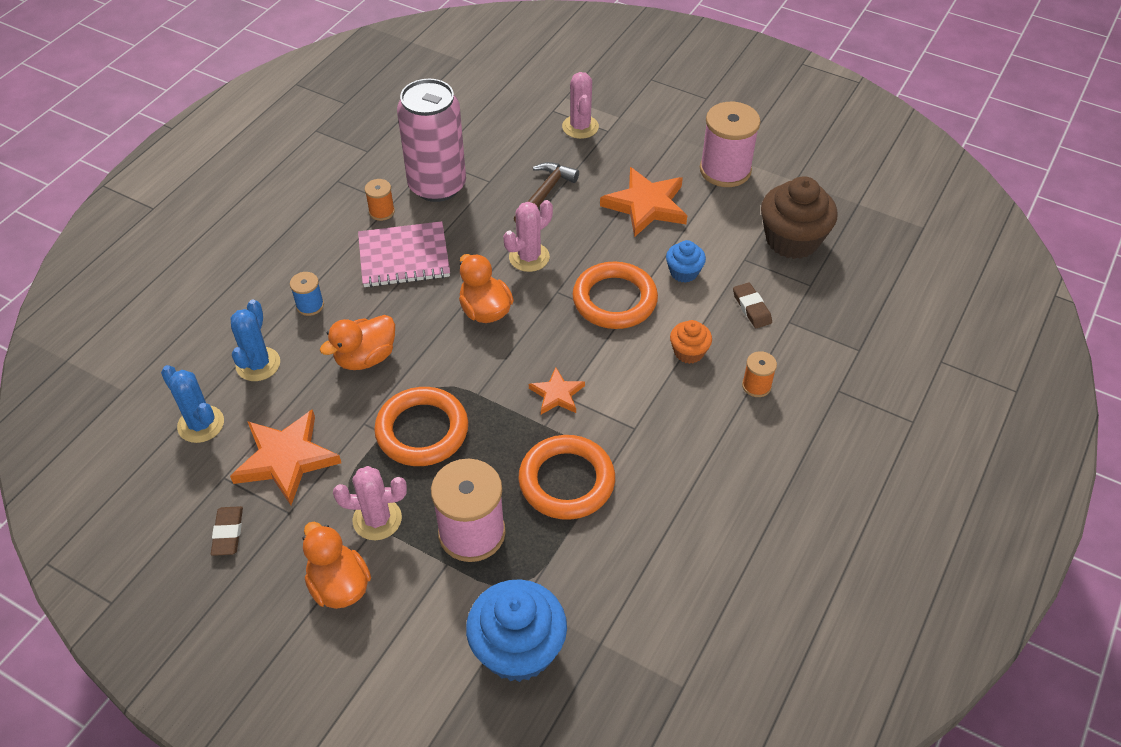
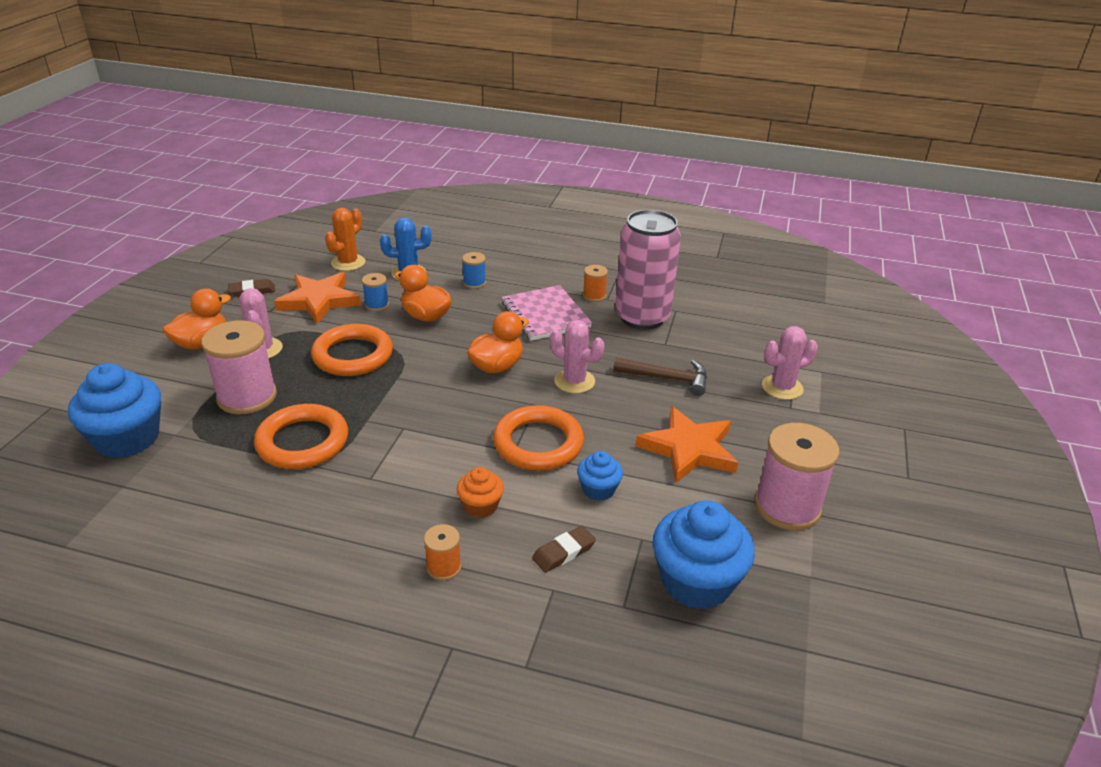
camera: 75 degrees right, 15 degrees down
(201, 424) = (348, 263): blue cactus -> orange cactus
(321, 401) = (377, 305): none -> blue spool
(557, 394) = (405, 422): orange star -> none
(792, 240) = (696, 581): brown cupcake -> blue cupcake

